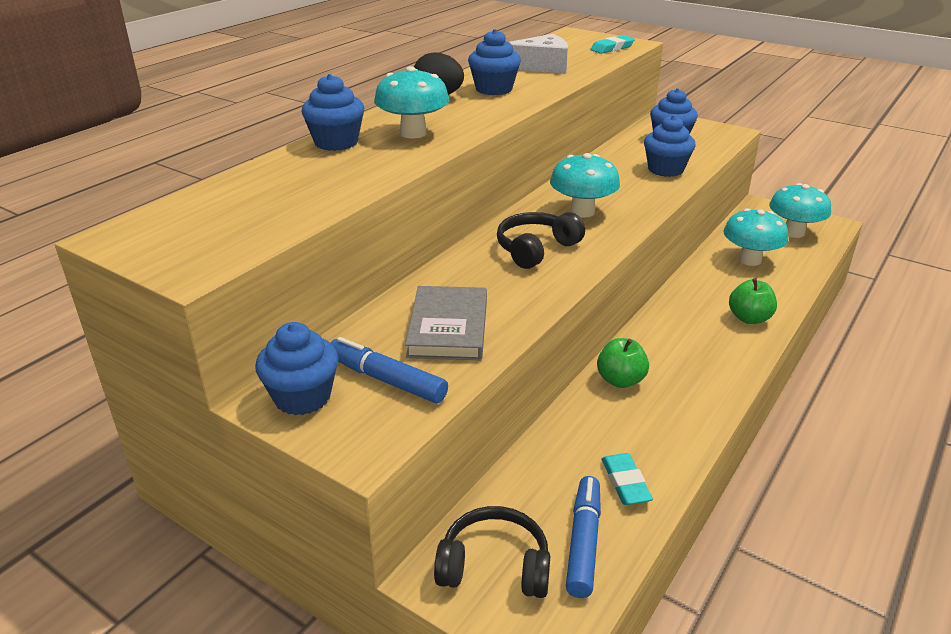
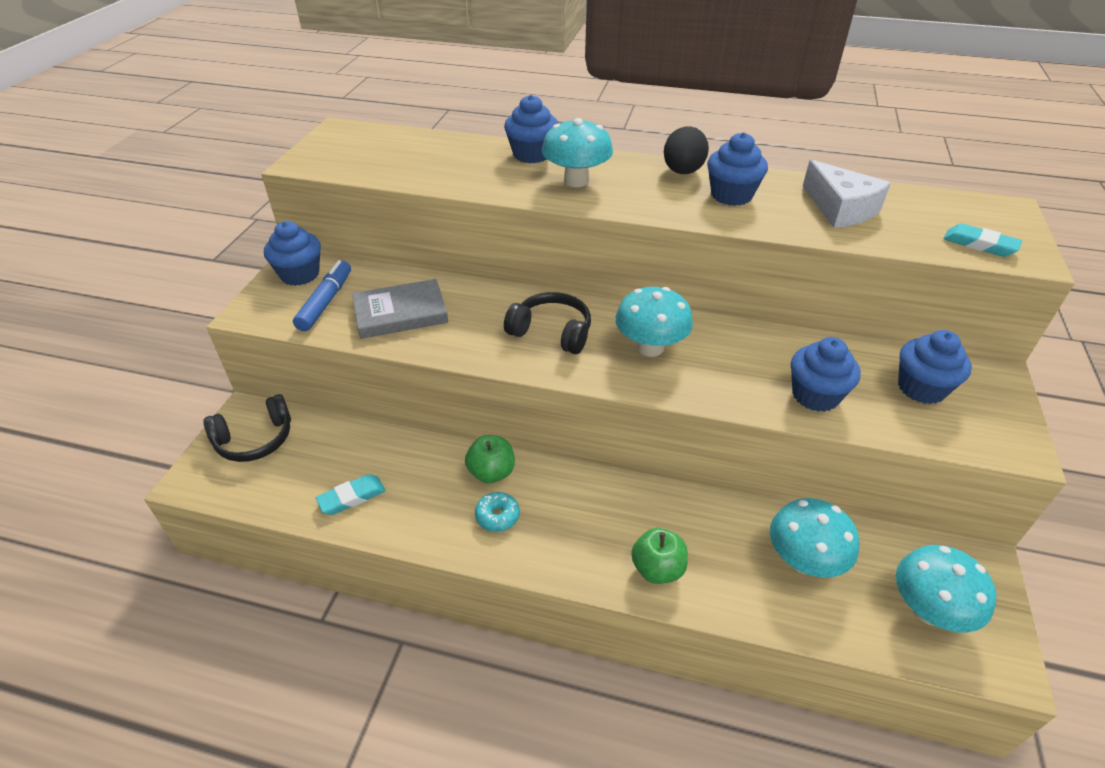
camera: 70 degrees right, 10 degrees up
(494, 566) = (255, 440): black headphones -> black headphones turned 75 degrees clockwise
(583, 542) = (282, 482): blue marker -> none
(677, 386) = (497, 516): none -> turquoise donut

